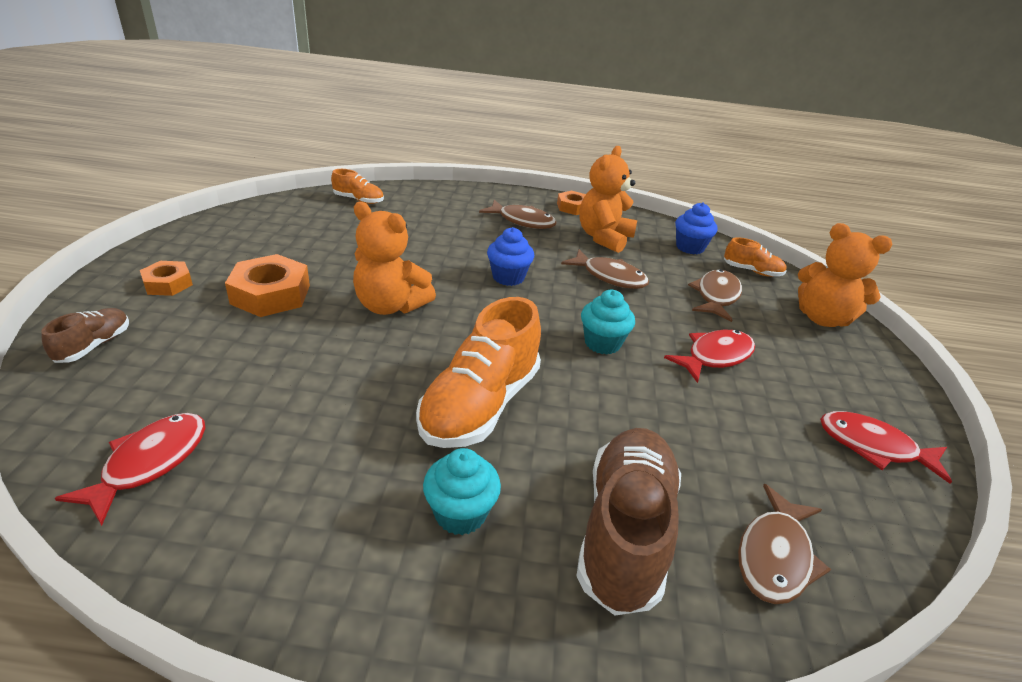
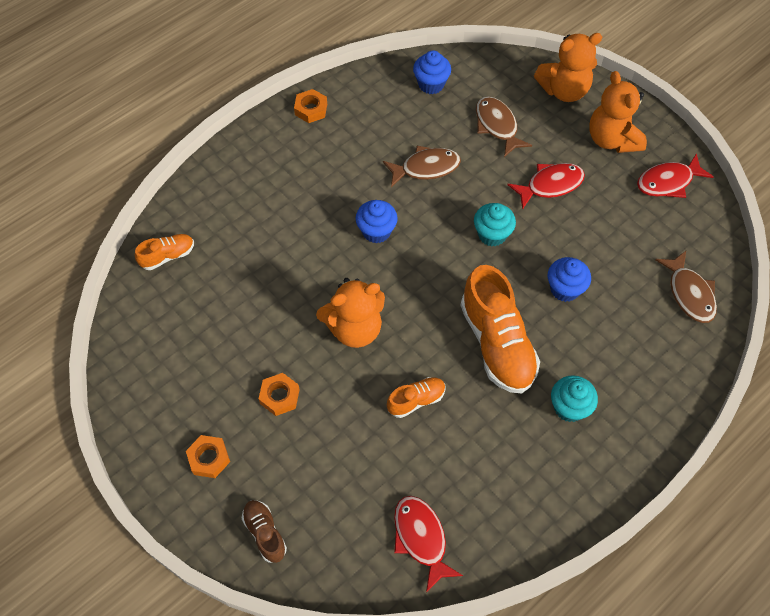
camera: 45 degrees left, 25 degrees up
(271, 294) = (279, 396): orange nut -> orange nut, size x0.60
(522, 221) = (304, 161): brown fish -> none
(604, 238) = (373, 127): orange teddy bear -> orange teddy bear (612, 139)
(615, 426) = (564, 289): none -> blue cupcake
(624, 531) = (632, 343): brown shoe -> none
(715, 356) = (550, 185): red fish -> red fish turned 60 degrees clockwise
(752, 271) = (488, 76): orange shoe -> orange shoe (416, 400)

